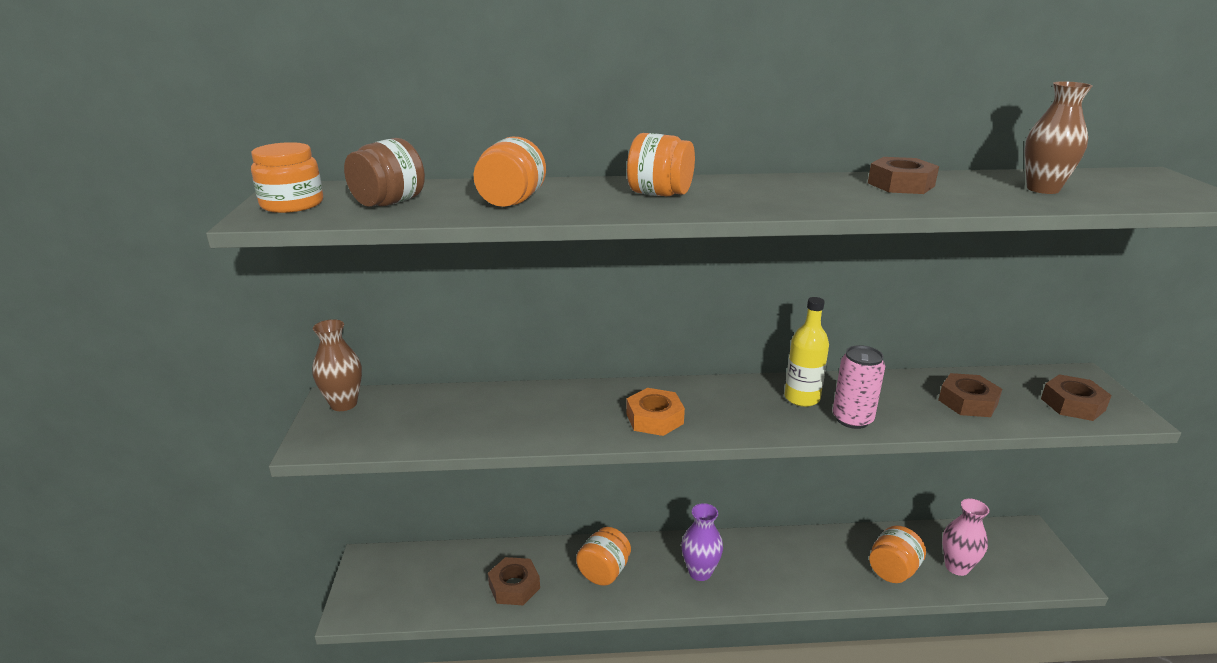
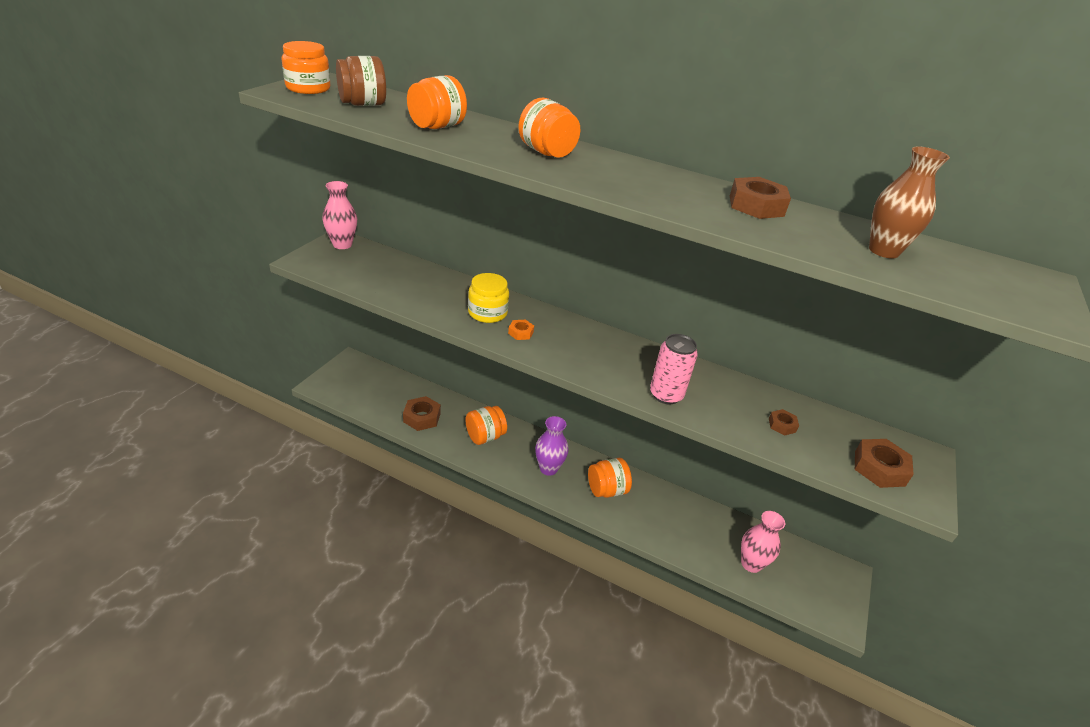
camera: 25 degrees right, 10 degrees up
(344, 404) = (342, 244): brown vase -> pink vase
(597, 412) = (487, 313): none -> yellow jar
(654, 418) = (520, 333): orange nut -> orange nut, size x0.55
(802, 398) = (645, 365): yellow bottle -> none
(893, 570) = (694, 539): orange jar -> orange jar (606, 490)
(967, 402) = (782, 425): brown nut -> brown nut, size x0.55

